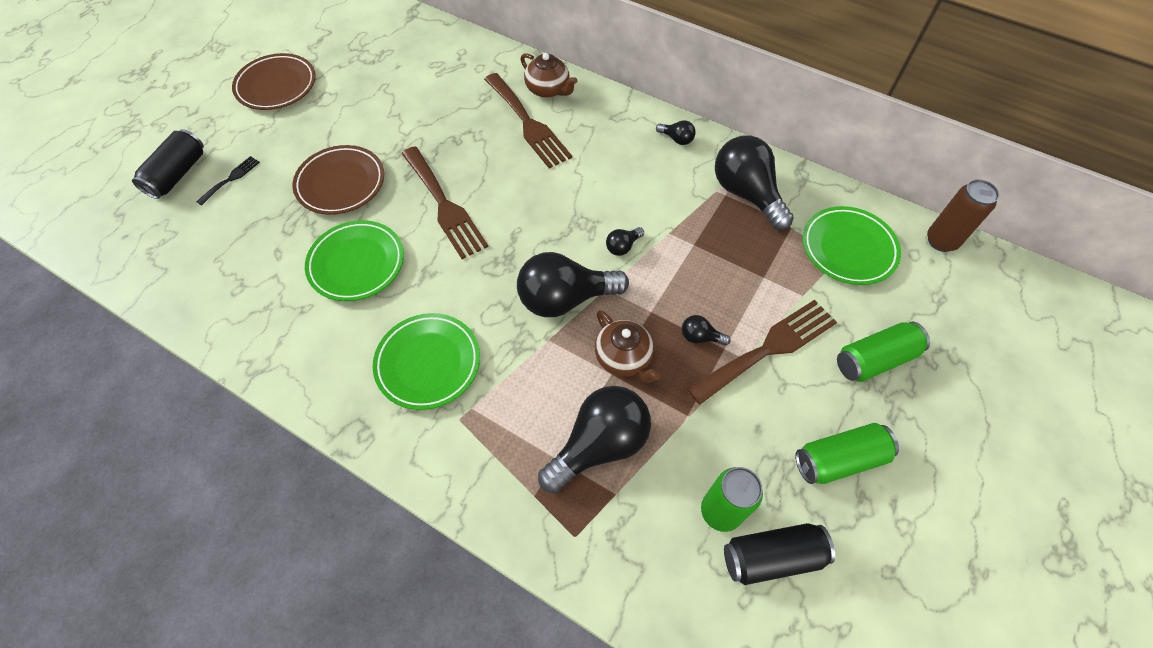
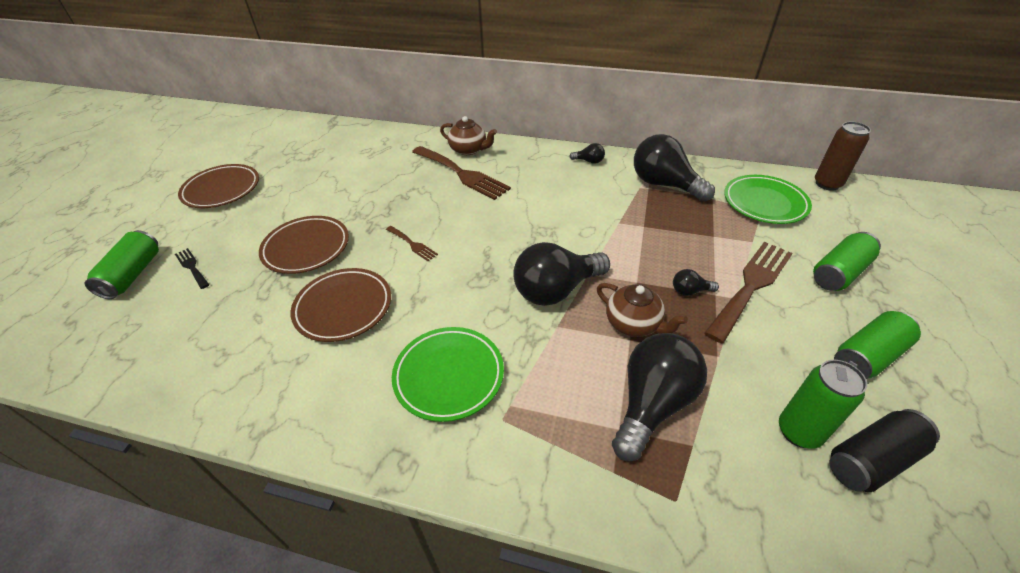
camera: 15 degrees left, 15 degrees down
(178, 174) = (133, 274): black can -> green can
(231, 179) = (192, 267): black fork -> black fork turned 60 degrees counterclockwise
(357, 263) = (343, 308): green plate -> brown plate
(444, 205) = (412, 244): brown fork -> brown fork, size x0.48
(622, 246) = (586, 240): black light bulb -> none

